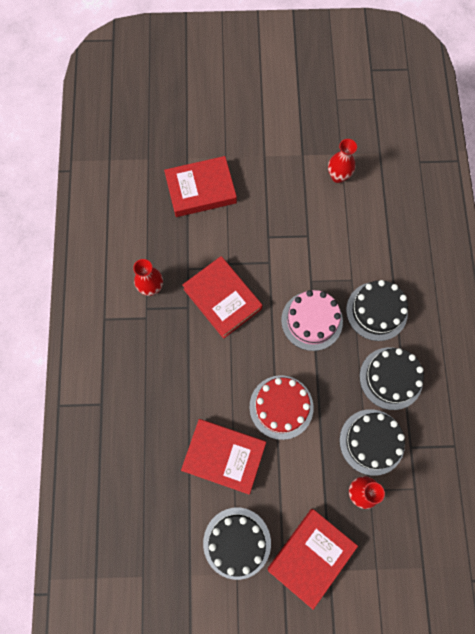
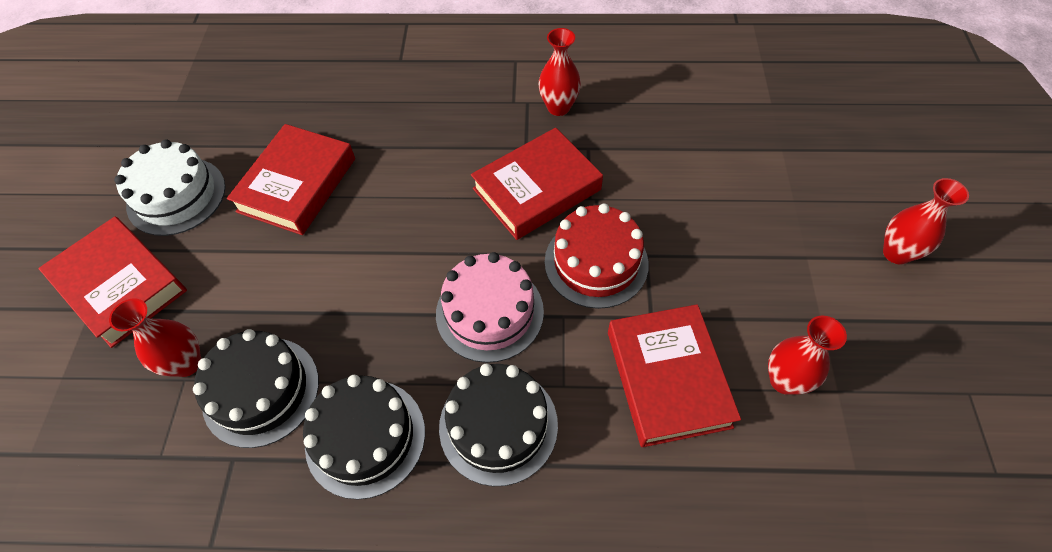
camera: 95 degrees right, 15 degrees down
(201, 190) = (725, 166): red book -> red book (667, 378)
(237, 542) = (176, 196): black cake -> white cake
(259, 113) = (896, 253): none -> red vase
(281, 407) = (351, 259): red cake -> red cake (596, 262)

